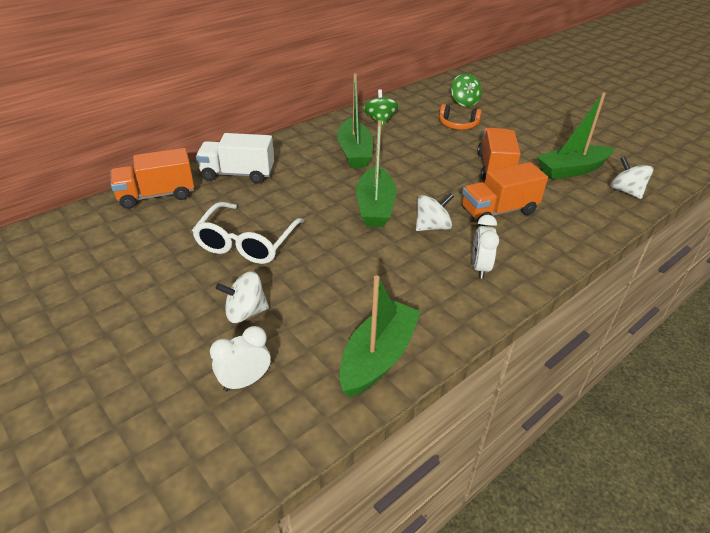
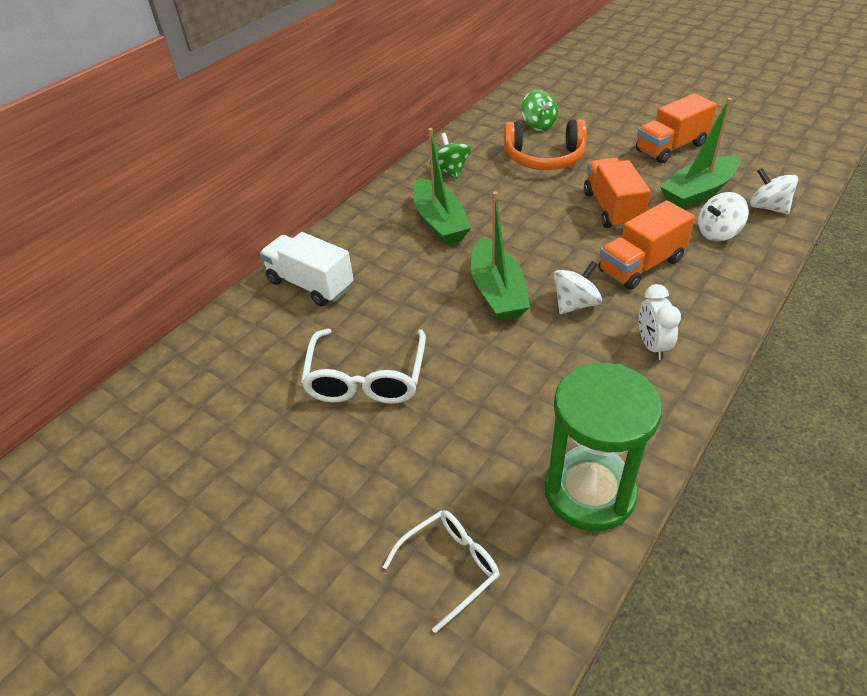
camera: 10 degrees left, 5 degrees up
(157, 195) = (221, 338): orange truck -> orange truck (670, 147)
(238, 174) = (310, 284): white truck -> white truck turned 45 degrees clockwise
(245, 312) = (409, 473): white spinning top -> white spinning top (717, 233)
(245, 381) = (451, 566): white clock -> white glasses
(378, 357) = (589, 492): green boat -> green hourglass
(458, 125) = (544, 158): orange headphones -> orange headphones, size x1.60

